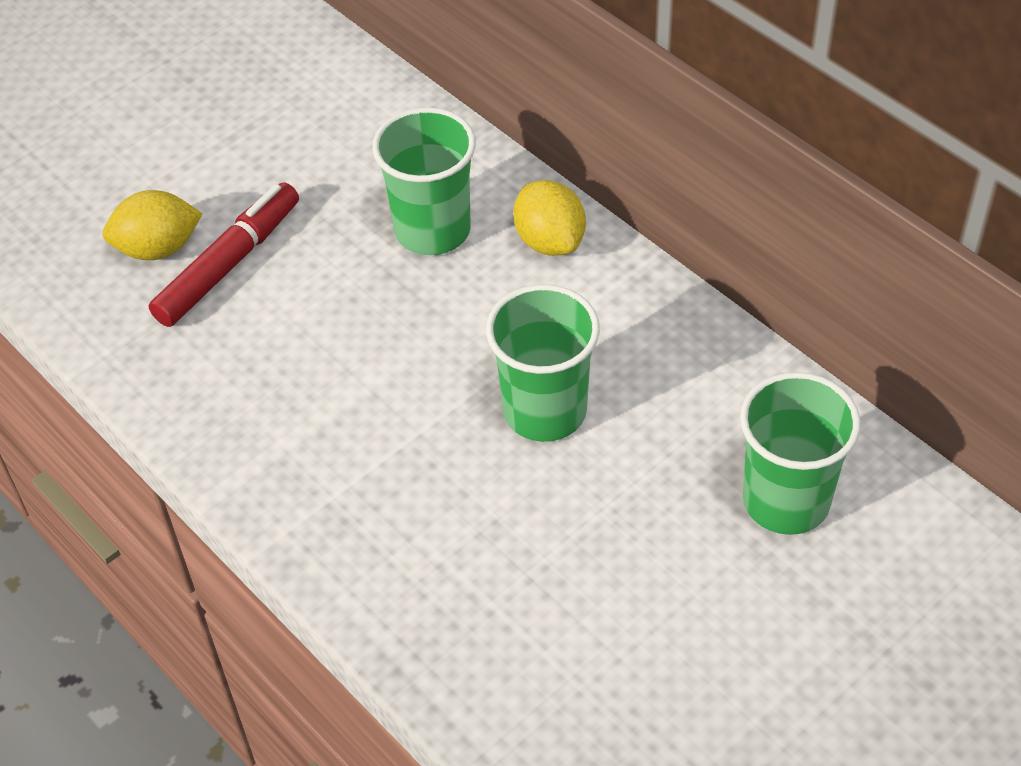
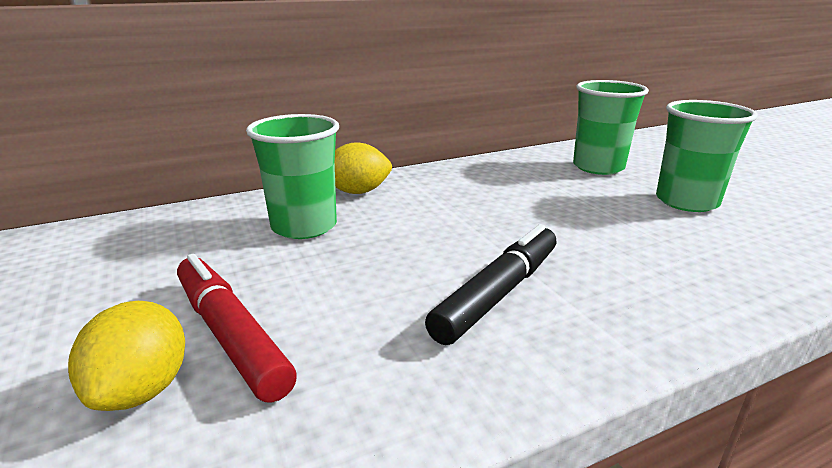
camera: 75 degrees left, 25 degrees down
(345, 427) = (498, 293): none -> black marker
(545, 411) = (511, 213): green cup -> green cup (686, 202)

